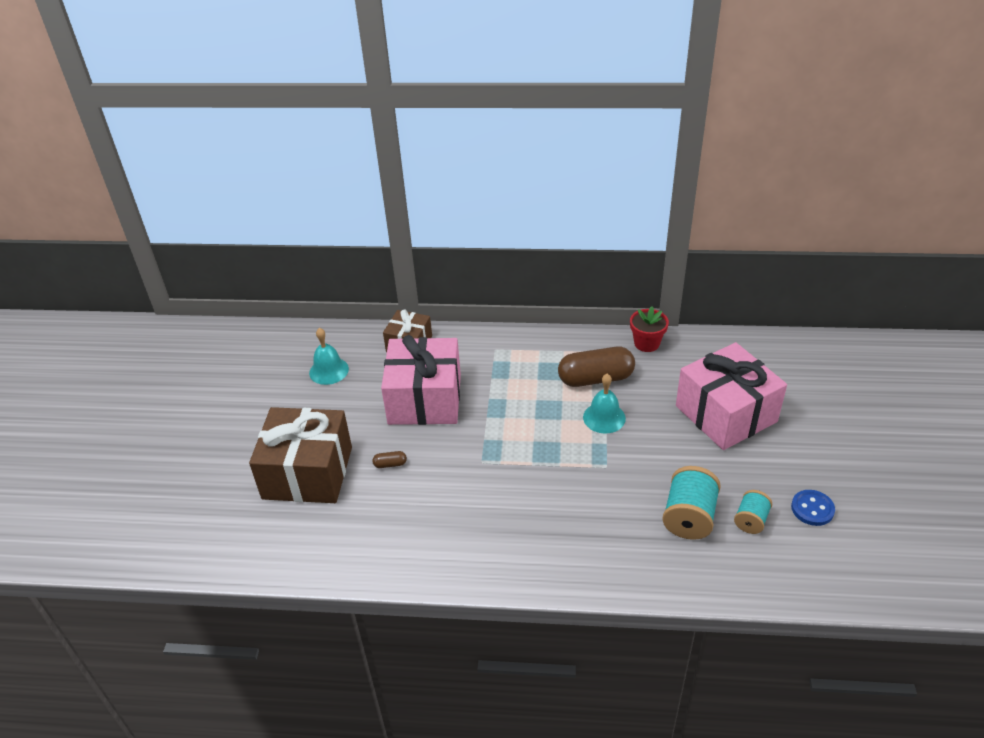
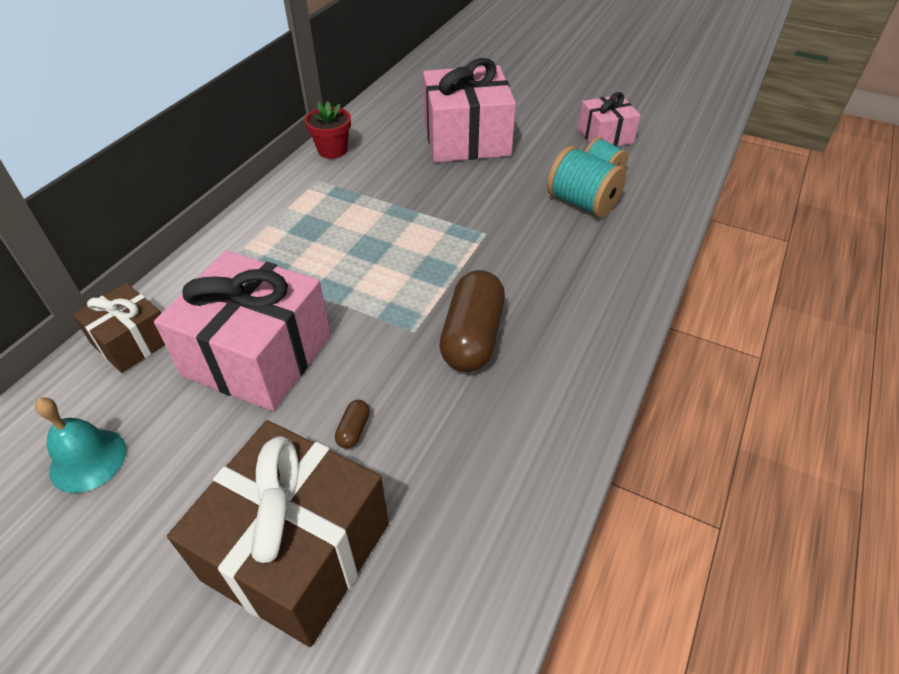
camera: 70 degrees left, 5 degrees up
(595, 378) = (352, 199): brown capsule -> brown capsule (472, 336)
(604, 417) = (414, 212): turquoise bell -> none
(812, 509) = (605, 136): blue button -> pink gift

